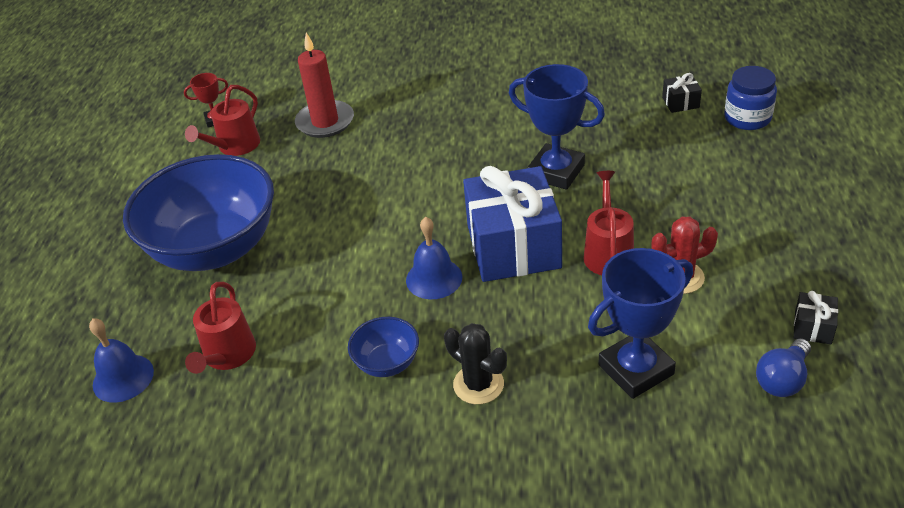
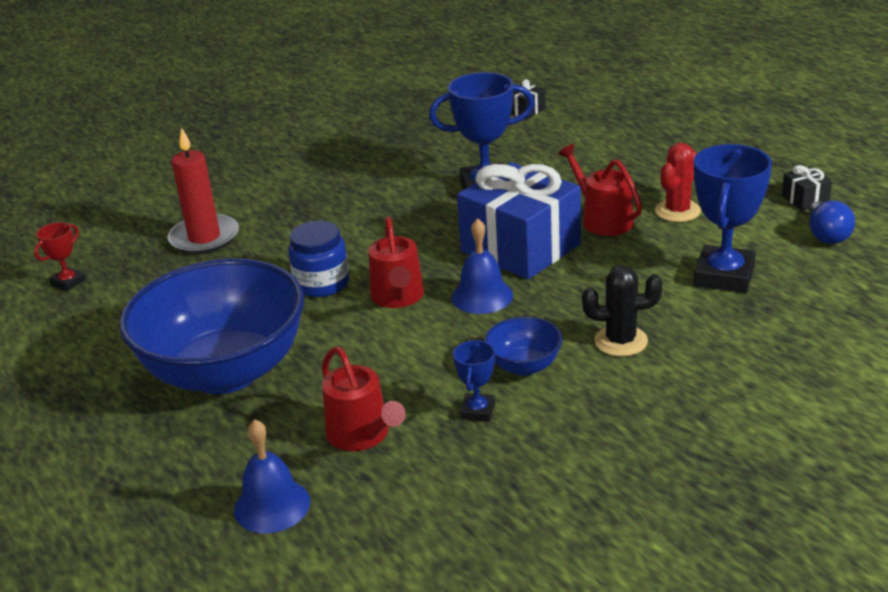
camera: 40 degrees left, 10 degrees down
(235, 146) = (126, 292): red watering can -> red watering can (398, 297)
(313, 383) = (477, 411): none -> blue trophy
(747, 118) = (591, 102): blue jar -> blue jar (322, 283)

